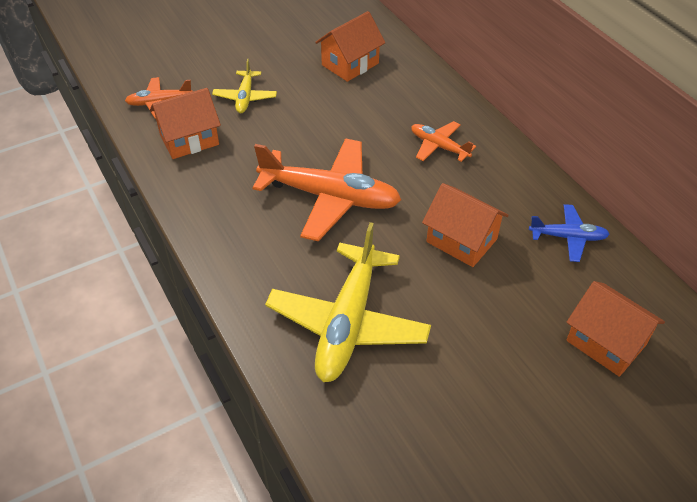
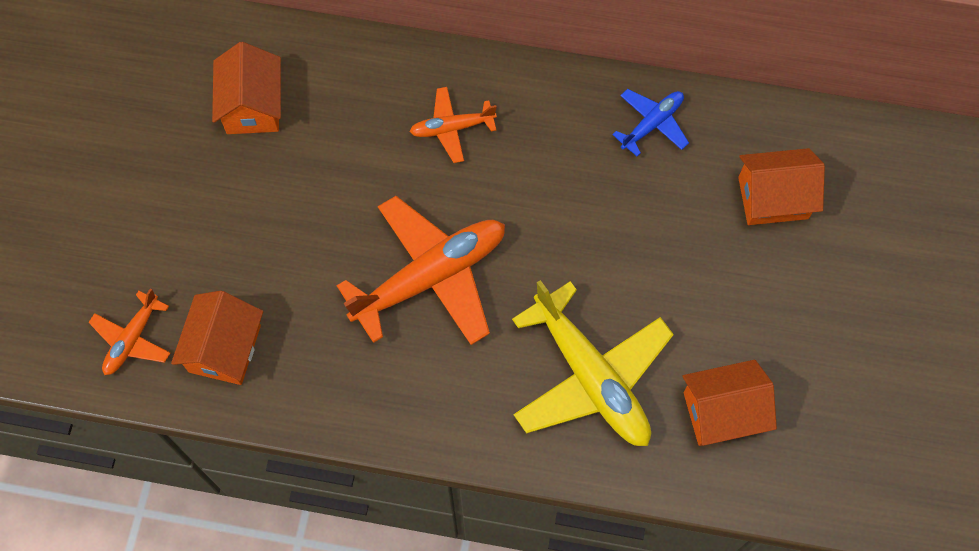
camera: 50 degrees left, 20 degrees up
(245, 97) = (208, 247): yellow plane -> none
(461, 240) = (581, 210): orange house -> orange house (722, 411)

